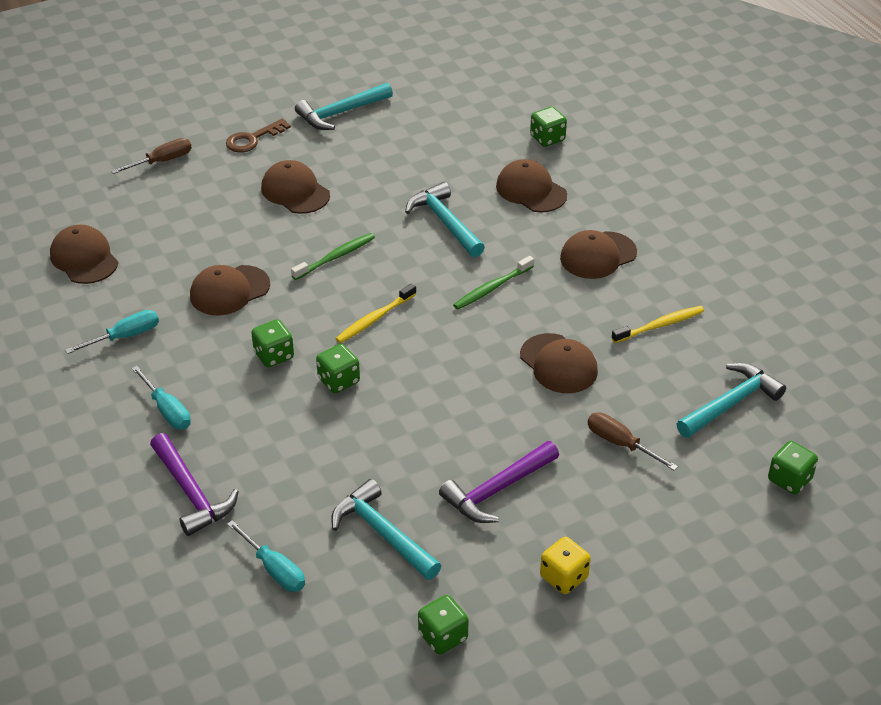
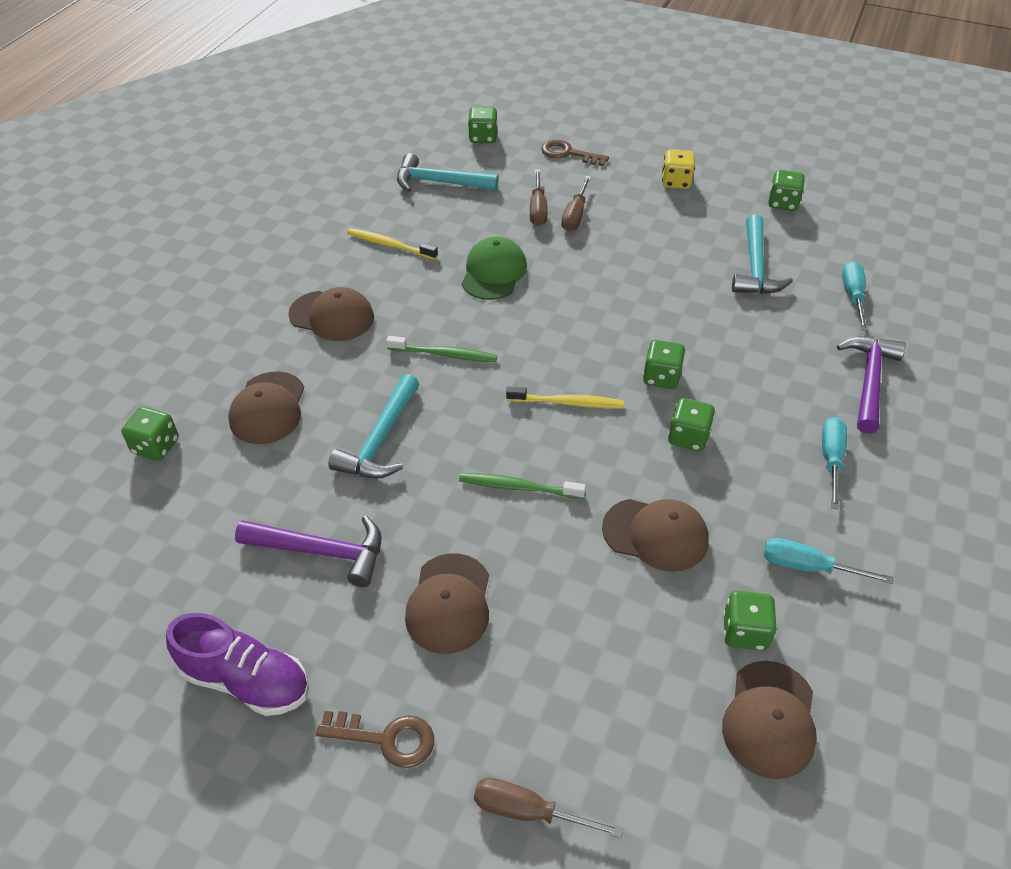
camera: 130 degrees left, 5 degrees up
(131, 283) = (745, 632): none -> green dice
(340, 113) = (246, 680): turquoise hammer -> purple shoe
(497, 490) = (650, 239): purple hammer -> purple hammer (322, 551)
(558, 364) = (493, 272): brown cap -> green cap
(585, 463) = (575, 215): none -> brown screwdriver
(696, 527) = (568, 154): none -> brown key

